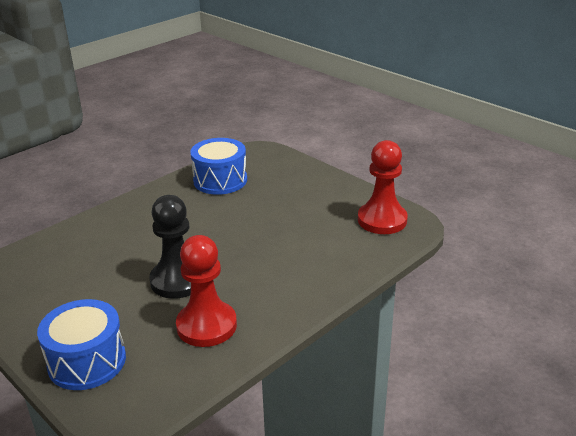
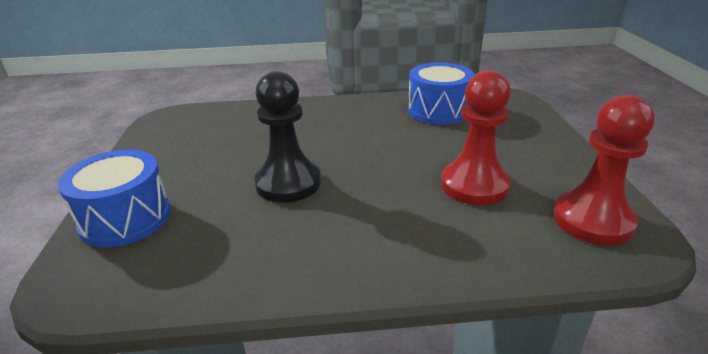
camera: 40 degrees right, 0 degrees up
(206, 326) = (253, 241): red pawn -> red pawn (474, 185)

